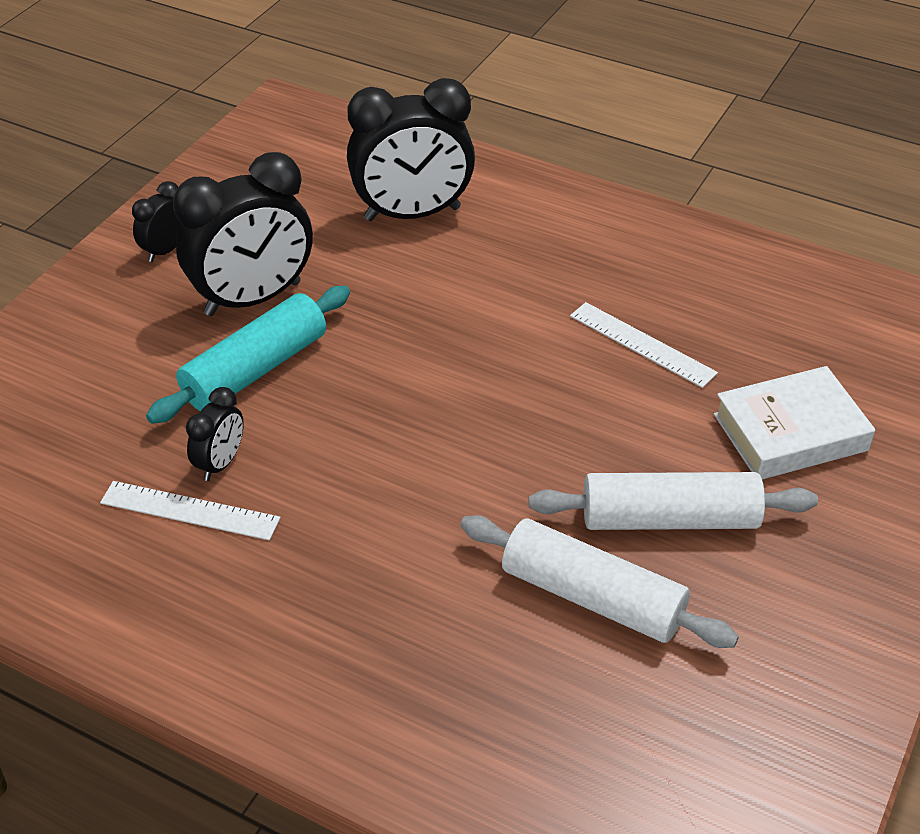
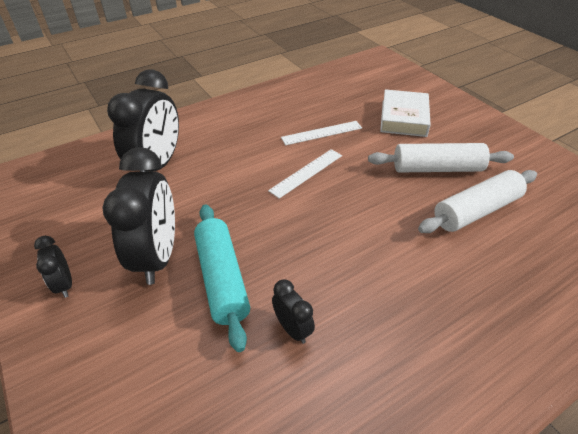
camera: 60 degrees left, 0 degrees up
(190, 510) = (325, 363): white ruler -> white ruler (306, 172)
(669, 519) = (437, 168): white rolling pin -> white rolling pin turned 60 degrees clockwise

